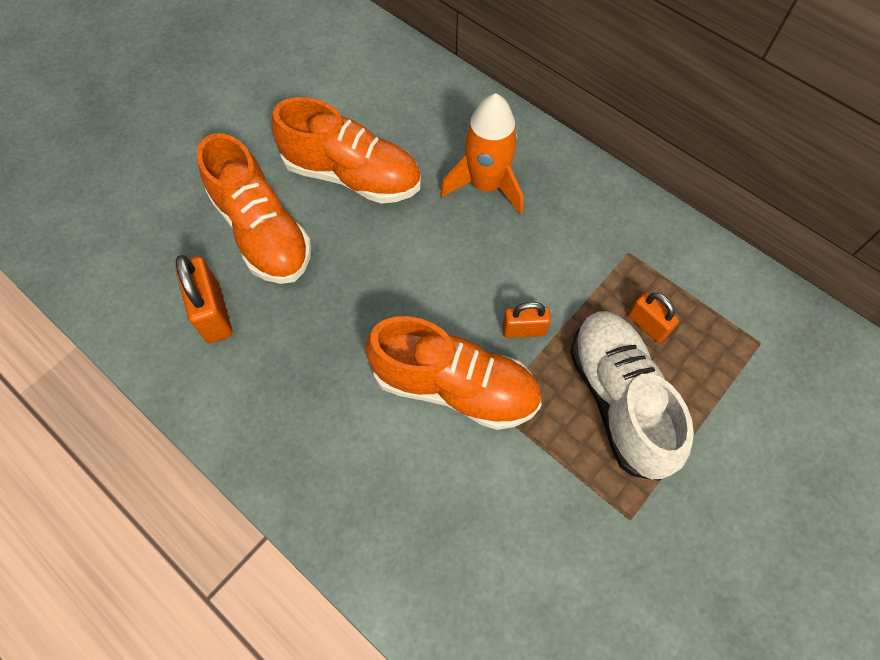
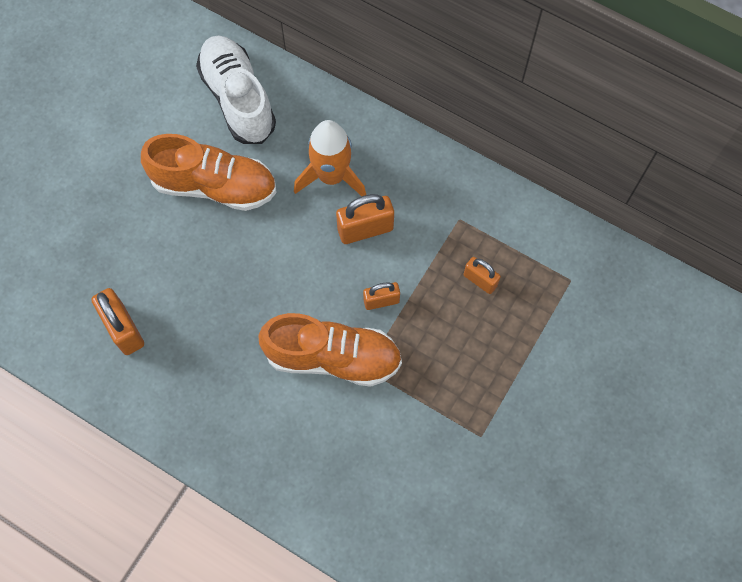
camera: 10 degrees left, 5 degrees up
(263, 232) = (148, 250): orange shoe -> none
(516, 247) = (365, 229): none -> orange padlock
(618, 400) = (463, 346): white shoe -> white shoe (238, 99)

